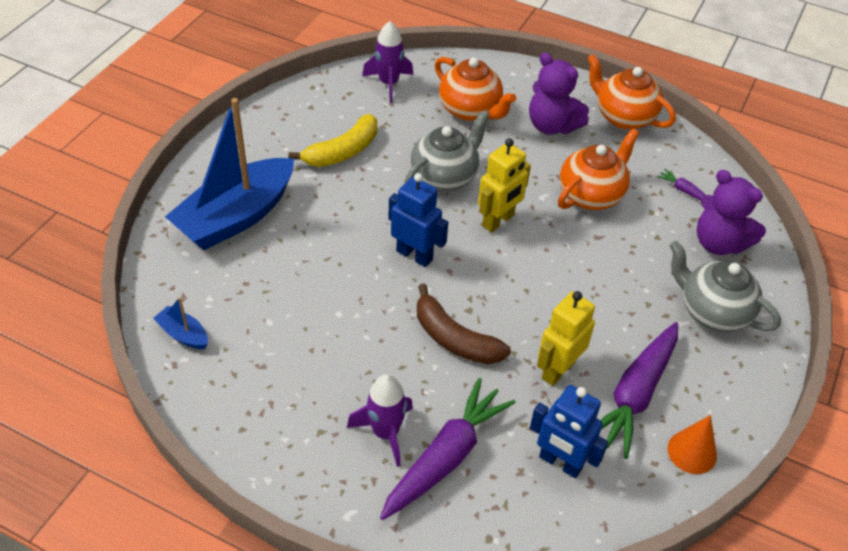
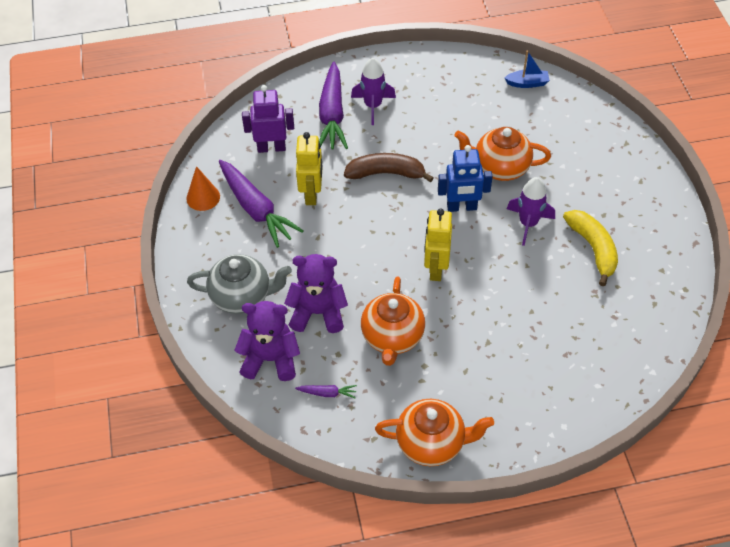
camera: 145 degrees right, 5 degrees up
(236, 217) = (592, 158): blue boat -> none
(342, 152) = (593, 248): yellow banana -> yellow banana turned 150 degrees clockwise
(389, 84) = (639, 335): purple rocket -> purple rocket (528, 224)
(445, 177) = (505, 278): grey teapot -> none
(470, 110) = (552, 355): orange teapot -> orange teapot (500, 168)
(552, 126) = (478, 387): purple teddy bear -> purple teddy bear (318, 313)
(560, 463) = (271, 148): blue robot -> purple robot
(635, 394) = (256, 209): purple carrot -> purple carrot turned 150 degrees clockwise

